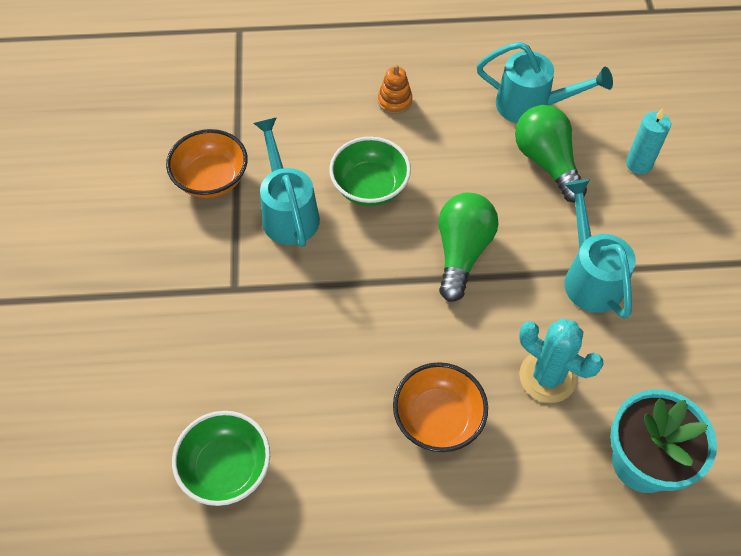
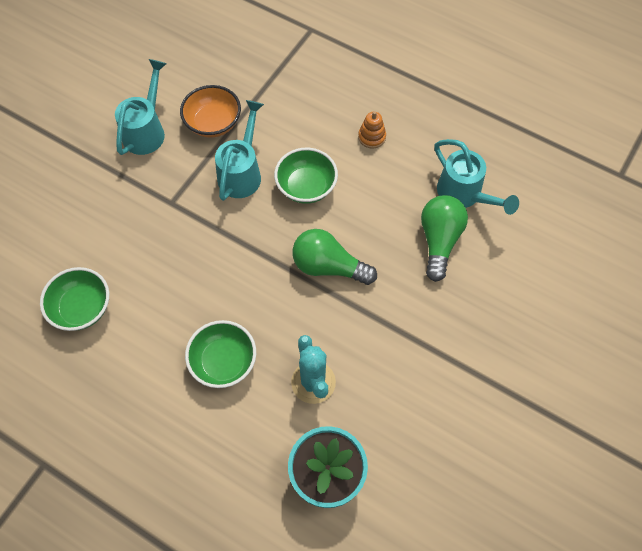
camera: 35 degrees right, 5 degrees up
(438, 419) = (223, 362): orange bowl -> green bowl
(462, 252) = (328, 266): green light bulb -> green light bulb turned 120 degrees counterclockwise
(590, 277) = (399, 337): turquoise watering can -> turquoise watering can (146, 131)
(638, 164) = (505, 281): turquoise candle -> none

